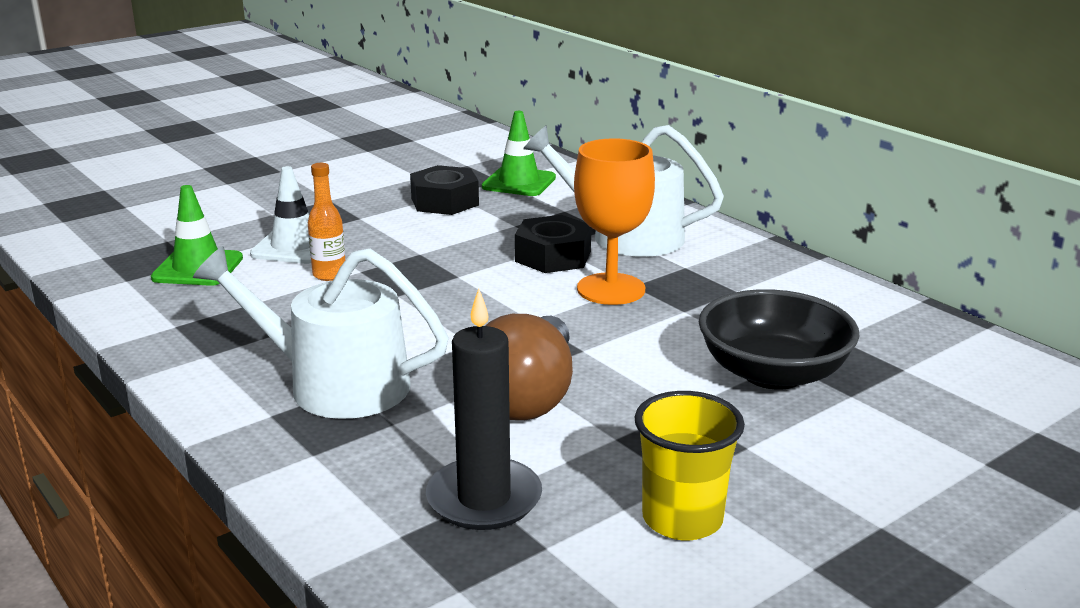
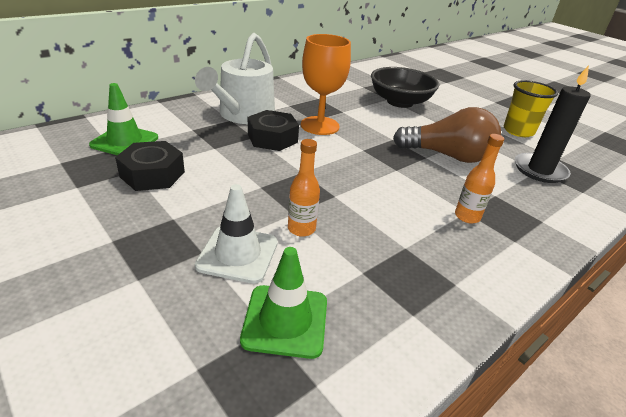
camera: 95 degrees left, 10 degrees up
(335, 385) = (467, 217): white watering can -> orange bottle

